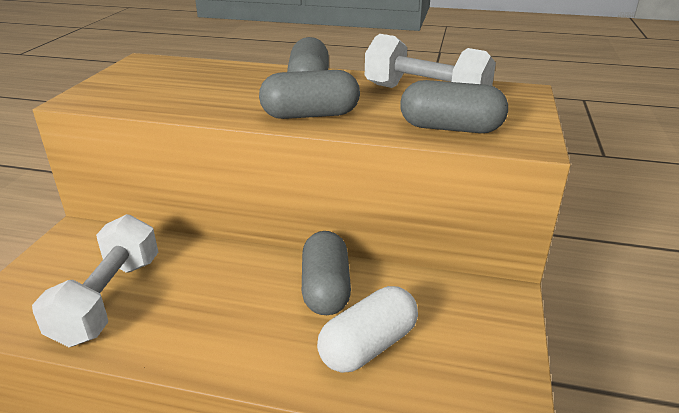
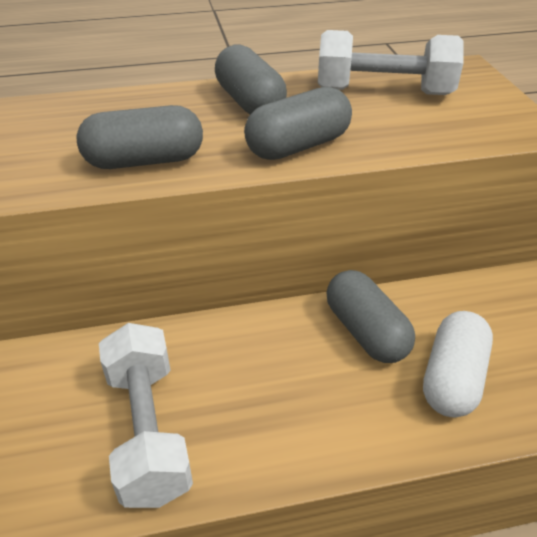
camera: 25 degrees left, 10 degrees up
(450, 128) = (450, 129): grey capsule -> grey capsule (144, 161)

